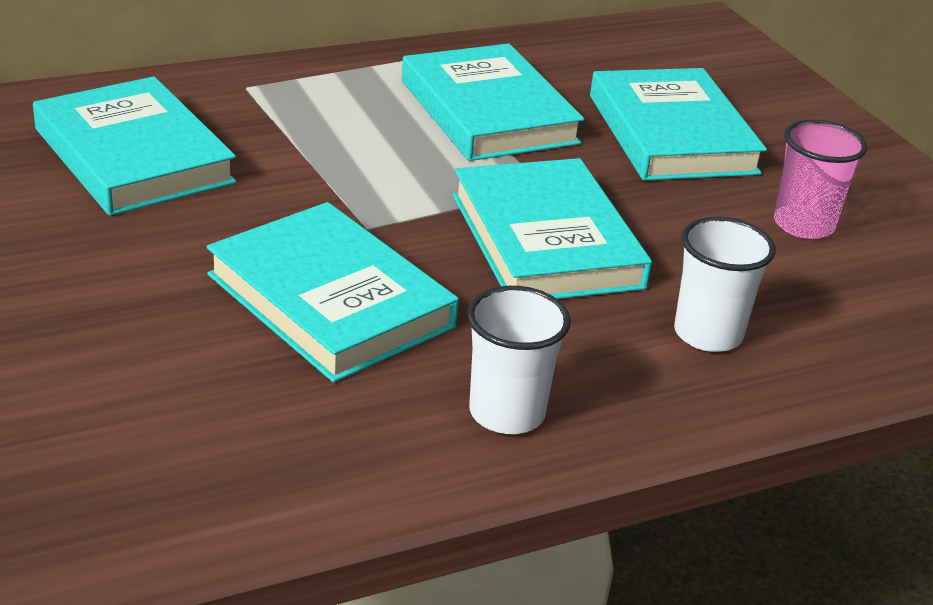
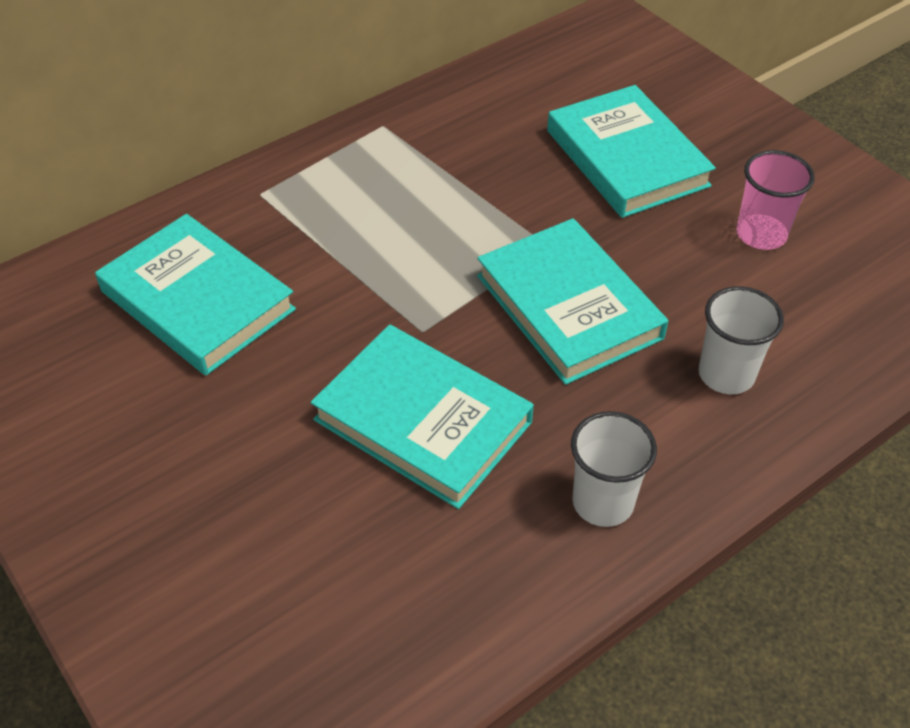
camera: 10 degrees left, 15 degrees up
(488, 112) = (471, 171): turquoise book -> none

